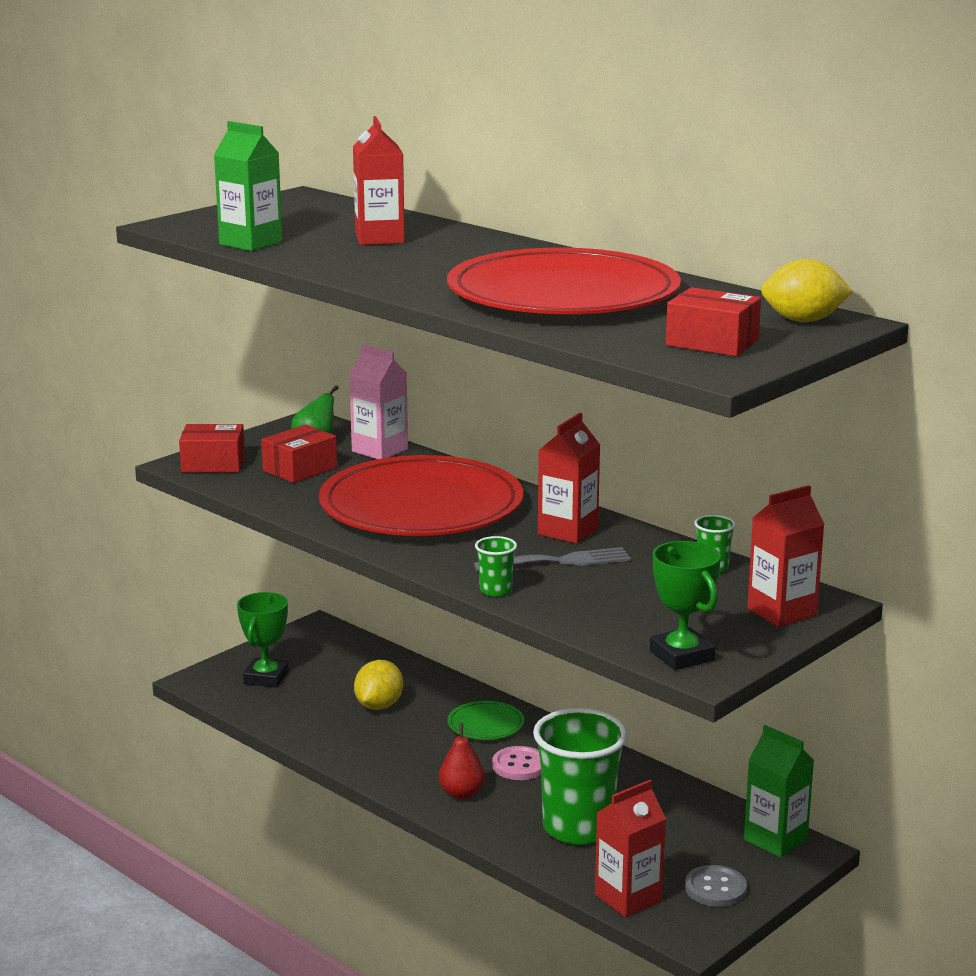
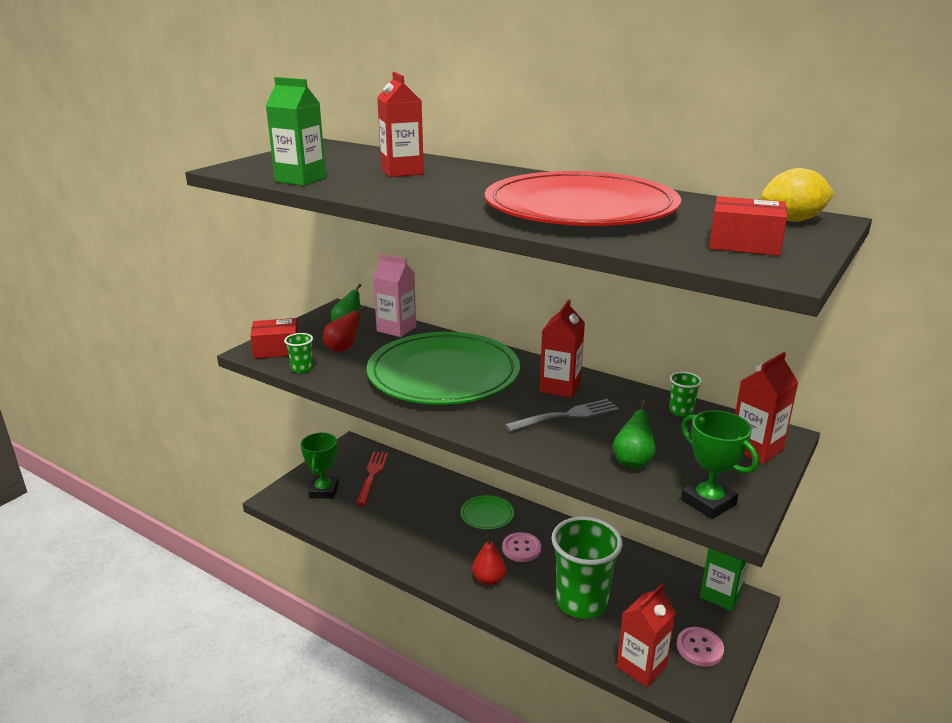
camera: 10 degrees left, 5 degrees up
(300, 469) = (343, 349): red box -> red pear
(338, 665) = (372, 475): none -> red fork
(379, 706) = (409, 507): yellow lemon -> none
(421, 506) = (443, 374): red plate -> green plate
(495, 590) = (531, 449): green cup -> green cup (302, 369)
(615, 612) = (633, 461): none -> green pear
(715, 888) = (699, 648): grey button -> pink button

